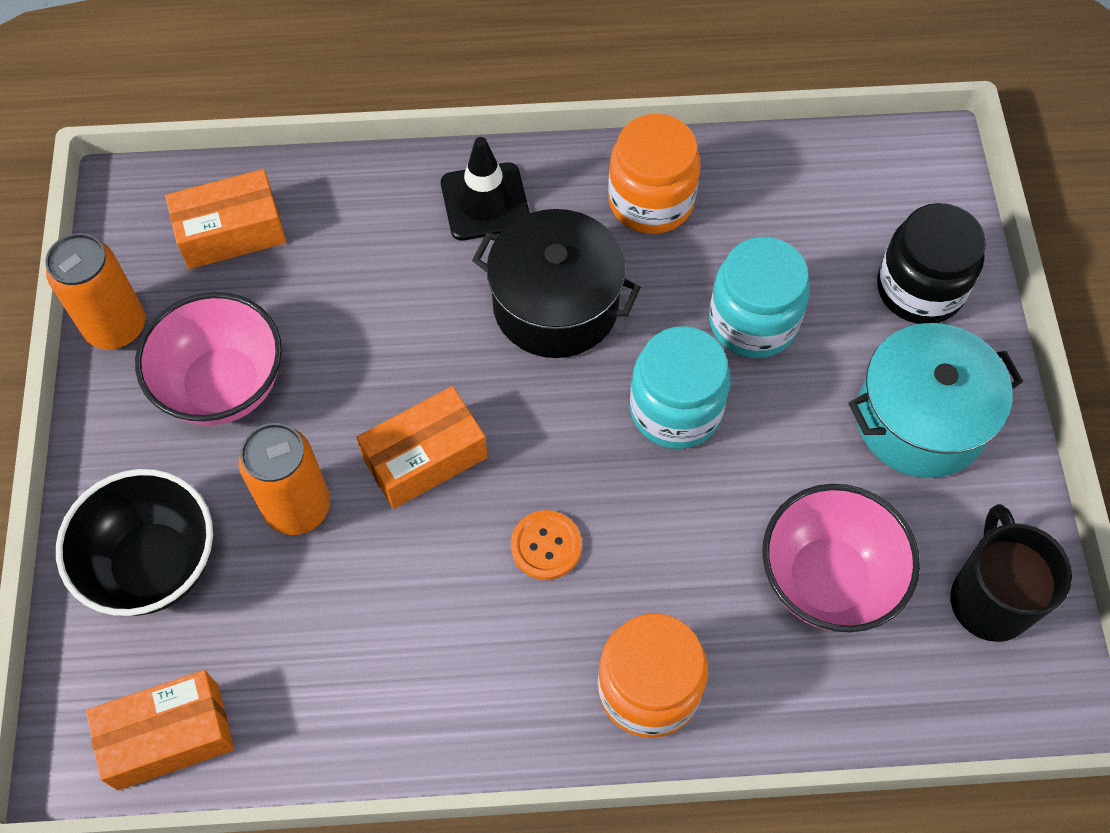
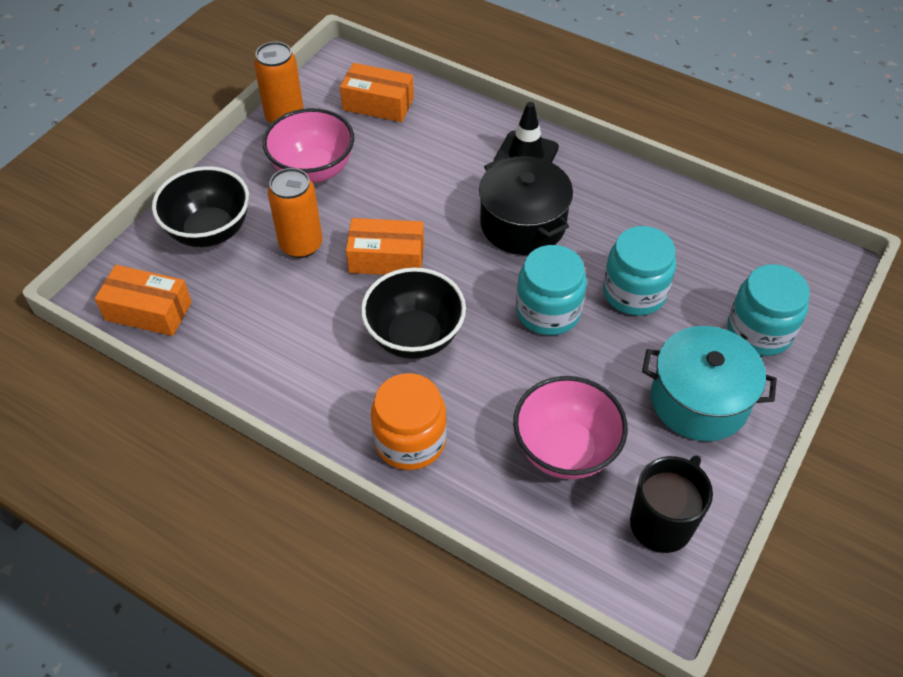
camera: 35 degrees right, 10 degrees down
(546, 546) = (414, 337): orange button -> black bowl
(651, 201) = (624, 201): orange jar -> none
(919, 289) = (759, 331): black jar -> turquoise jar

